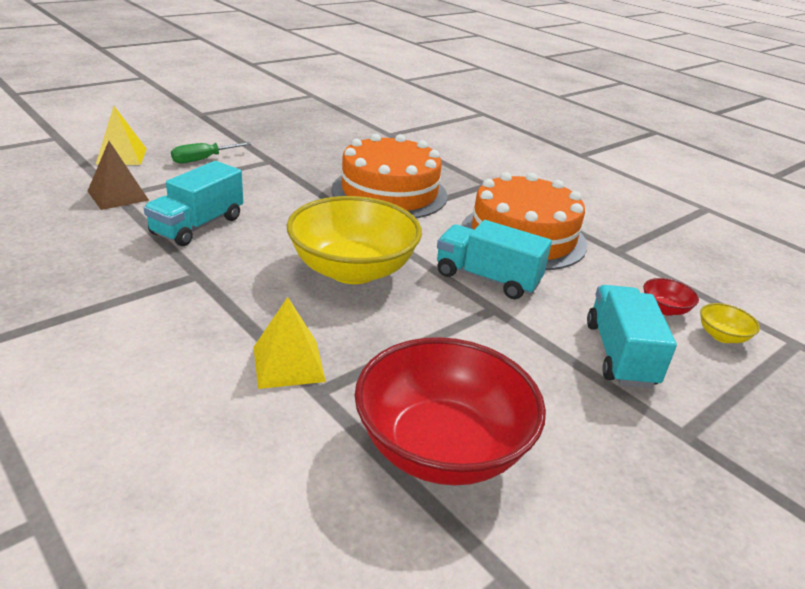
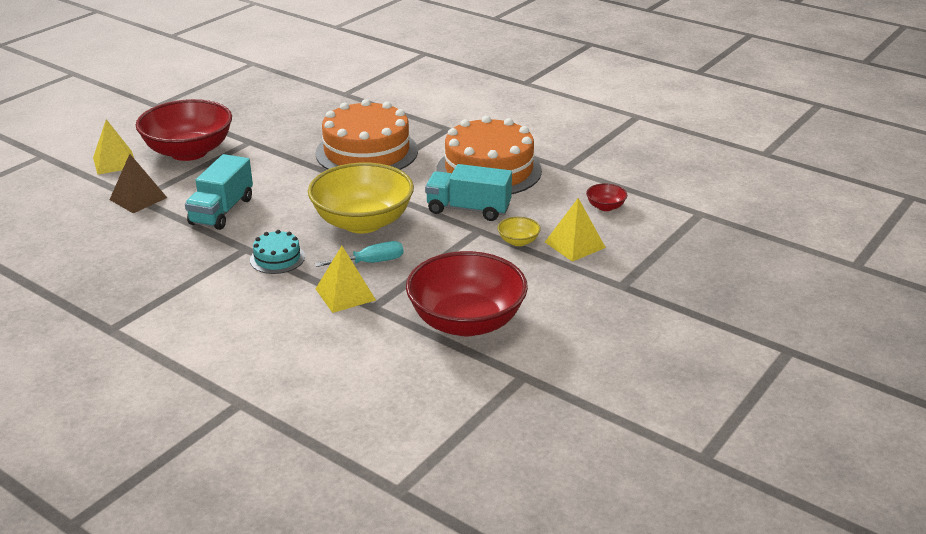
camera: 10 degrees left, 0 degrees up
(203, 159) = (189, 152): green screwdriver -> red bowl
(228, 295) = (277, 258): none -> turquoise cake
(341, 324) = (371, 262): none -> turquoise screwdriver
(619, 354) = (575, 245): turquoise truck -> yellow pyramid
(722, 336) = (647, 218): yellow bowl -> yellow bowl (518, 241)

